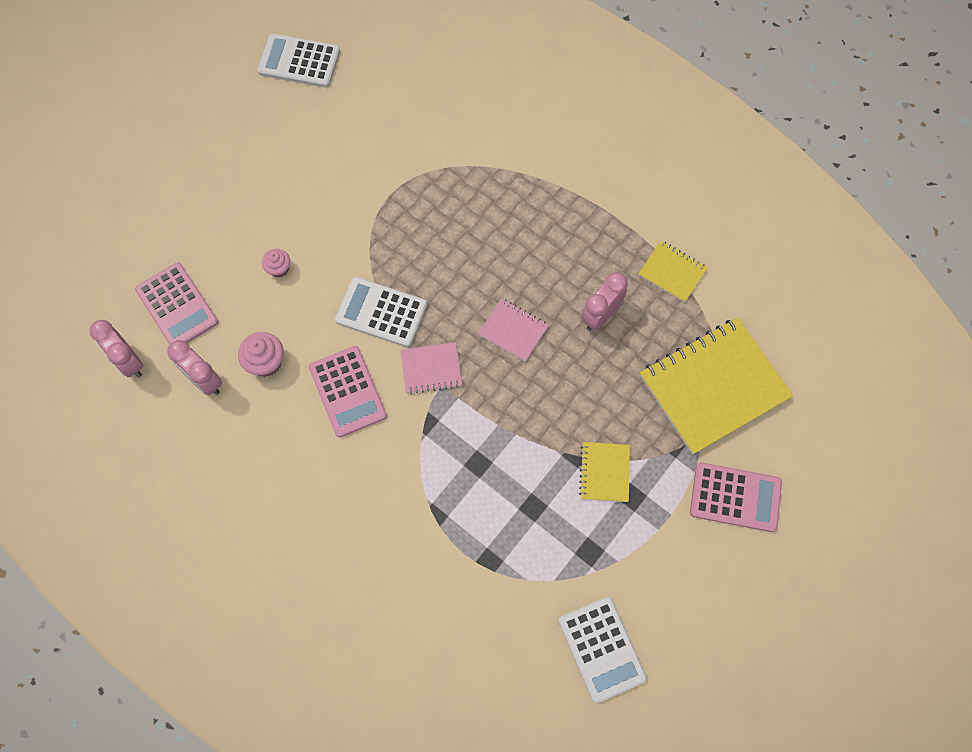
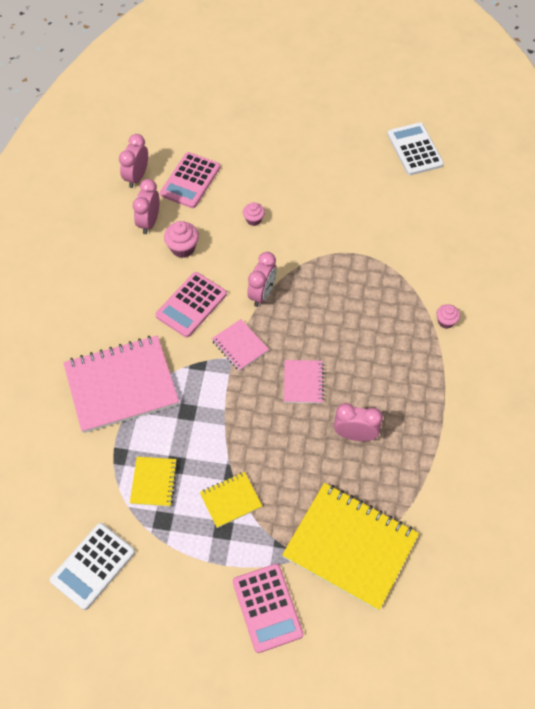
camera: 60 degrees right, 10 degrees down
(381, 312) = (262, 294): white calculator -> pink clock
(403, 517) = (121, 385): none -> pink notebook
(526, 160) = (446, 321): none -> pink cupcake
(672, 272) = (426, 468): yellow notebook -> yellow notebook (154, 482)

